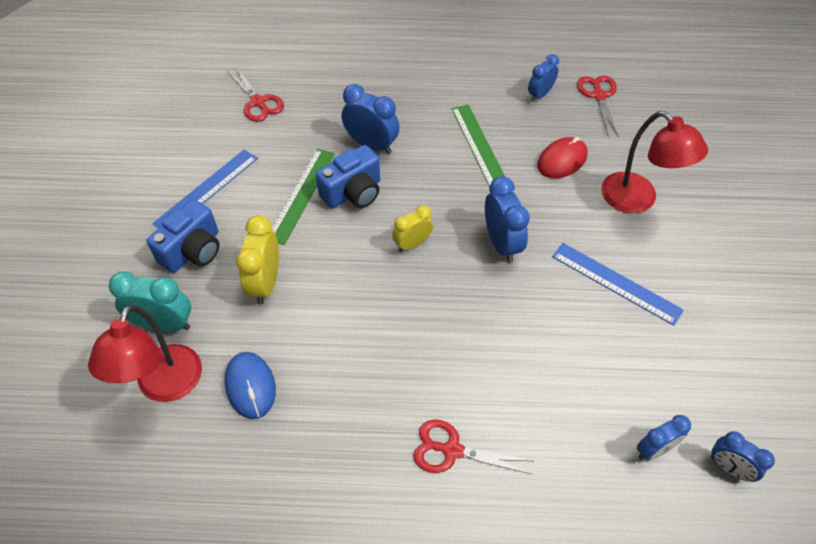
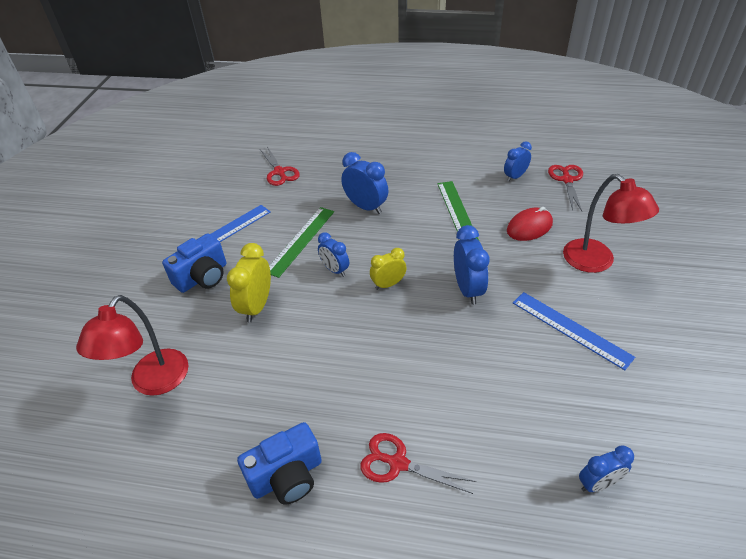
camera: 10 degrees right, 10 degrees down
(164, 324) = (165, 332): turquoise clock -> none
(250, 386) = (226, 389): blue mouse -> none
(353, 192) = (344, 241): blue camera -> blue camera (287, 476)
(729, 468) = (676, 510): blue clock -> blue clock (335, 270)

